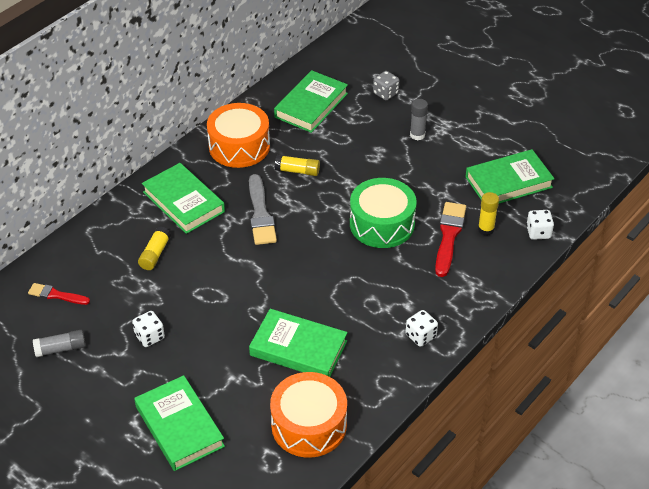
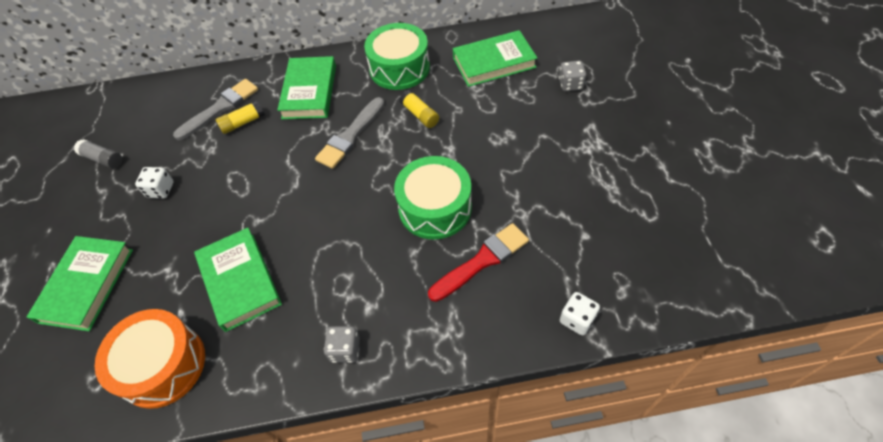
camera: 45 degrees right, 10 degrees up
(56, 295) = (150, 114): red brush -> none
(118, 255) = (220, 108): none -> grey brush
(239, 146) = (399, 68): orange drum -> green drum
(417, 135) = (558, 139): grey glue stick -> none
(420, 336) = (345, 350): white dice -> grey dice
(486, 229) = (525, 278): yellow glue stick -> none
(508, 182) = (601, 241): green book -> none

